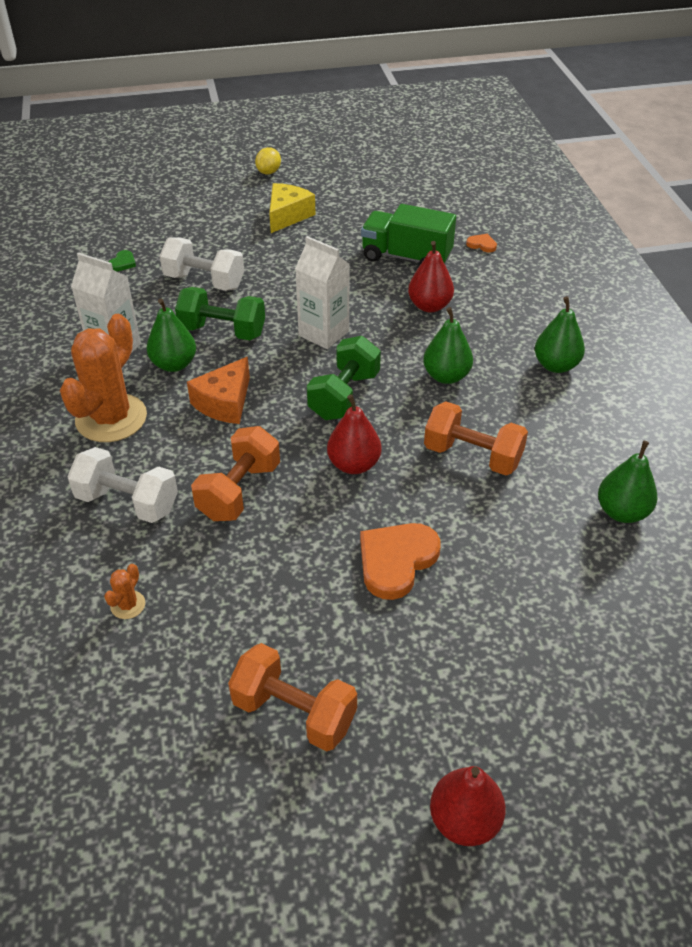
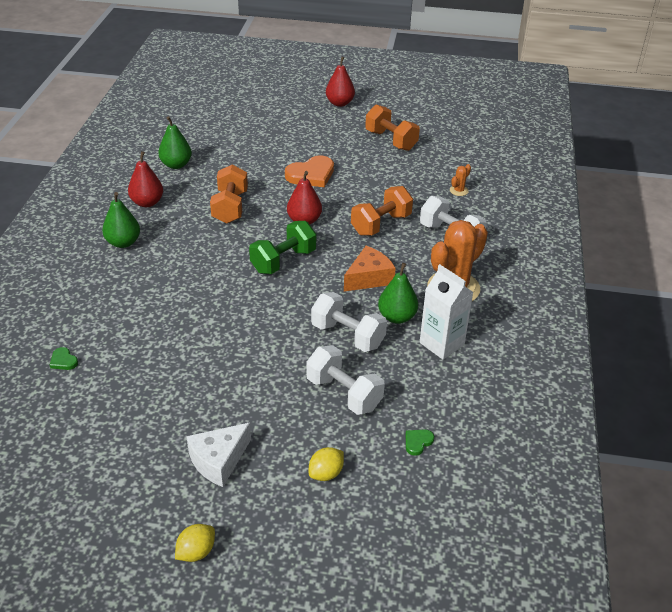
camera: 160 degrees left, 5 degrees down
(196, 227) = (326, 473): none -> yellow lemon
(222, 331) = (348, 335): green dumbbell -> white dumbbell
(287, 215) = (218, 461): yellow cheese -> white cheese
(323, 333) = (268, 311): white carton -> none
(406, 257) = (143, 366): green truck -> none
(429, 306) = (167, 312): red pear -> red pear (147, 202)
(446, 376) = (204, 255): green pear -> none
(472, 456) = (230, 207): orange dumbbell -> orange dumbbell turned 45 degrees clockwise
(482, 244) = (63, 361): orange heart -> green heart

